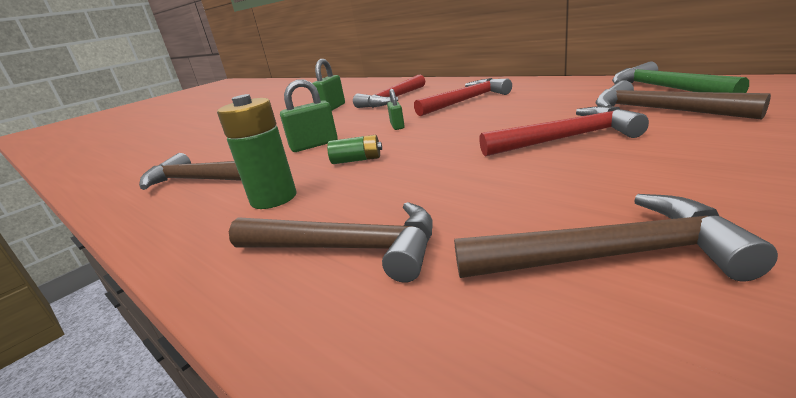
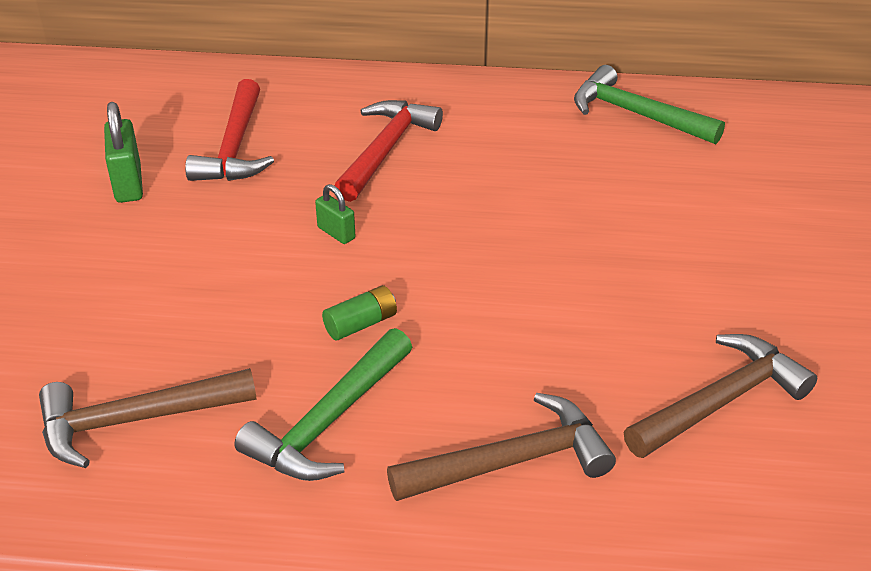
camera: 40 degrees left, 15 degrees up
(274, 198) = (329, 421): green battery -> green hammer
(314, 145) = (241, 301): green padlock -> none
(566, 139) = (592, 240): red hammer -> none
(659, 110) = (654, 170): brown hammer -> none

